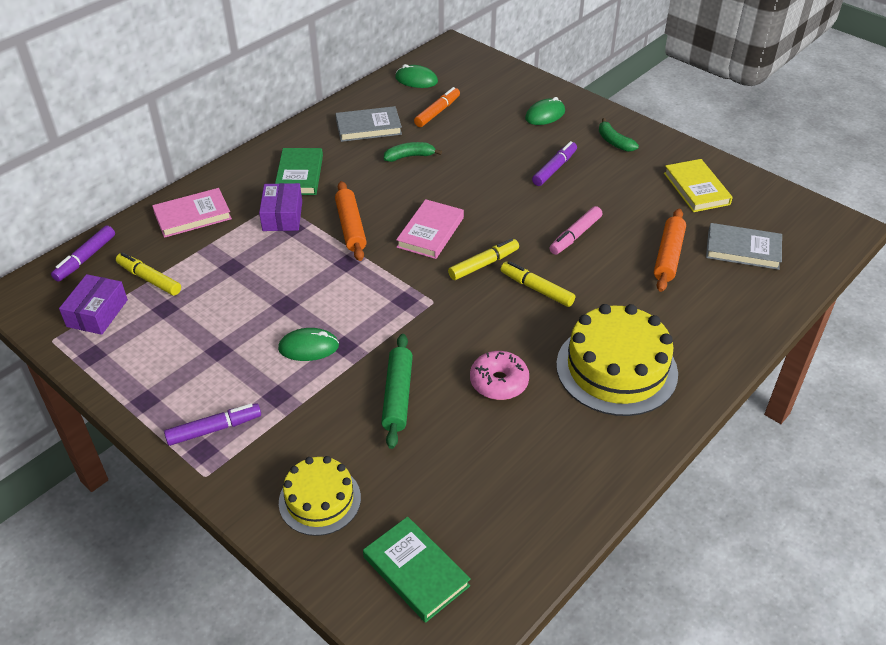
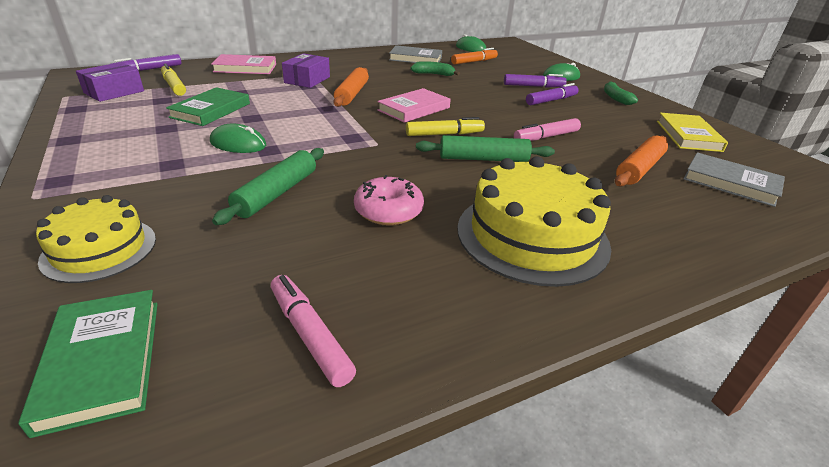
camera: 20 degrees right, 10 degrees down
(214, 429) = (90, 170): purple marker -> purple marker (533, 86)
(299, 175) = (342, 67): green book -> green book (211, 110)
(522, 507) = (310, 335): none -> pink marker
(536, 289) = (483, 159): yellow marker -> green rolling pin

